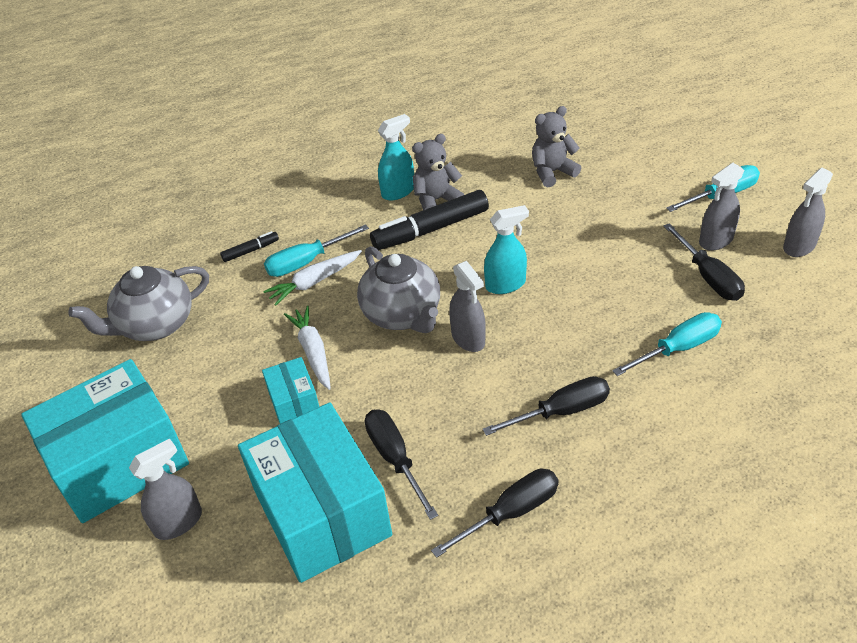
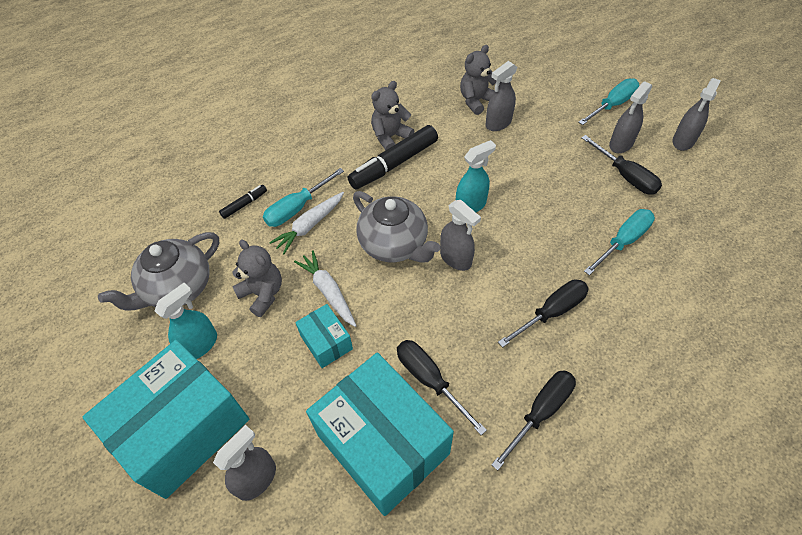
camera: 15 degrees left, 10 degrees up
(241, 343) = (262, 294): none -> grey teddy bear
(398, 191) = (356, 133): turquoise spray bottle -> turquoise spray bottle (200, 345)
(570, 199) = (498, 123): none -> grey spray bottle

